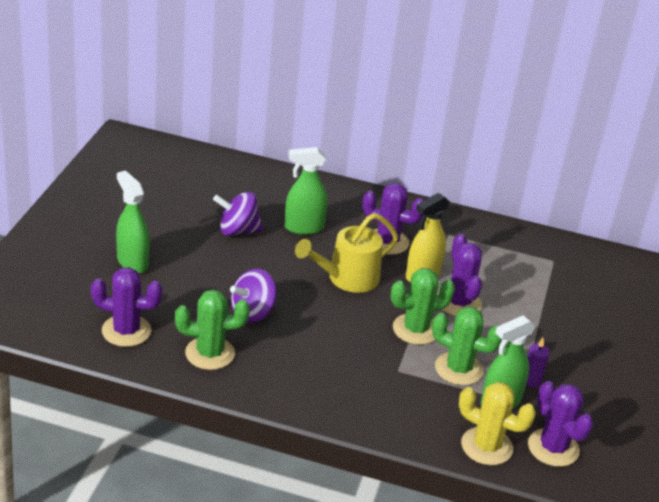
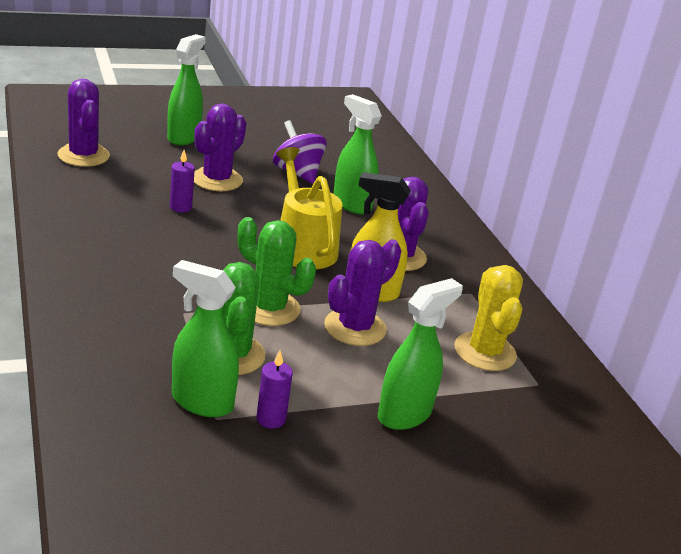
camera: 55 degrees right, 5 degrees down
(210, 353) = (94, 200): green cactus -> none
(252, 313) = (180, 207): purple spinning top -> purple candle
(347, 278) = (303, 246): yellow watering can -> yellow watering can turned 45 degrees clockwise
(486, 446) = (104, 410): yellow cactus -> yellow cactus (485, 352)
(553, 448) = (152, 470): purple cactus -> purple cactus (217, 180)
(554, 326) = (404, 414): none -> green spray bottle

